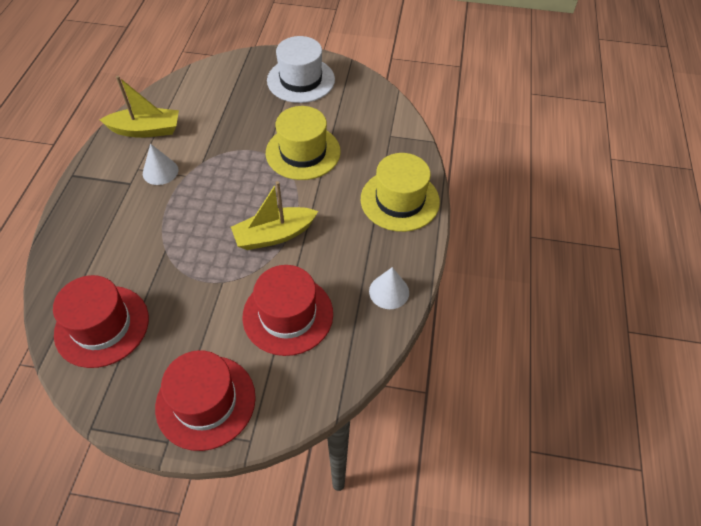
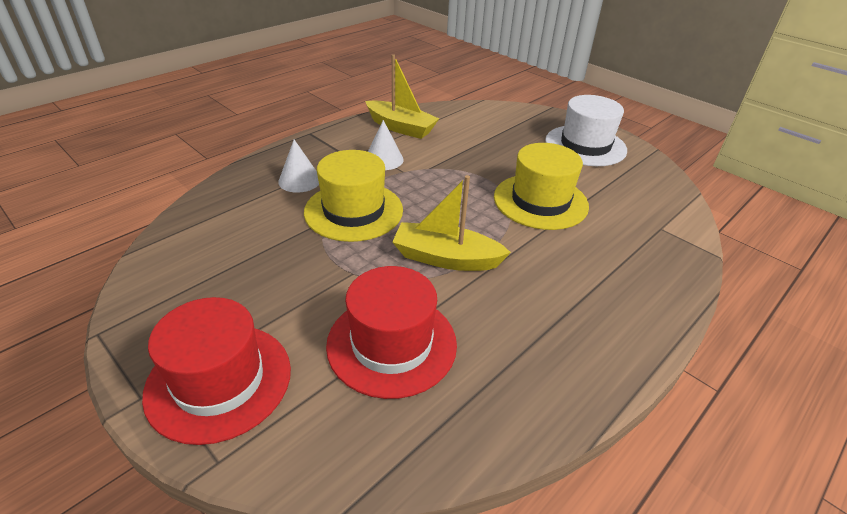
camera: 35 degrees right, 15 degrees down
(102, 326) = (208, 251): red hat -> none
(389, 291) = (542, 391): white cone -> white cone (299, 180)
(400, 200) = (630, 296): yellow hat -> yellow hat (353, 211)

